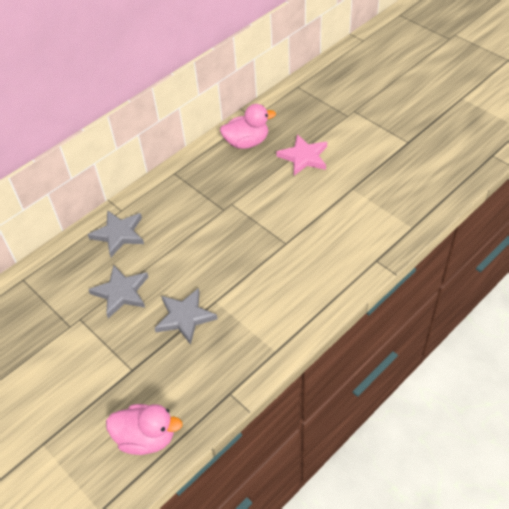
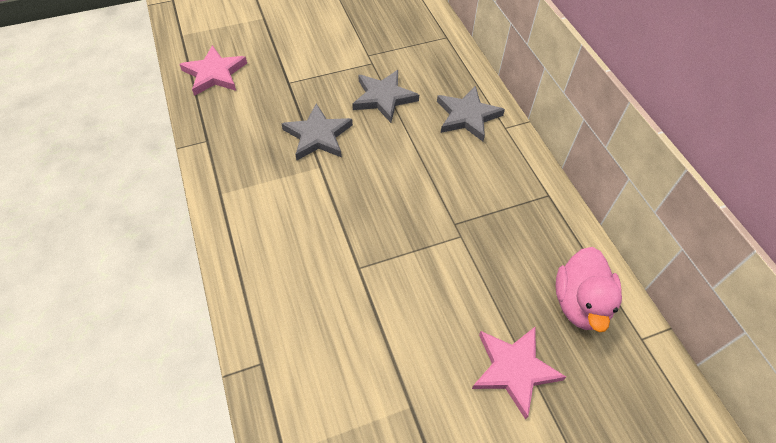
camera: 110 degrees right, 5 degrees up
(146, 438) = (215, 74): pink duck -> pink star

